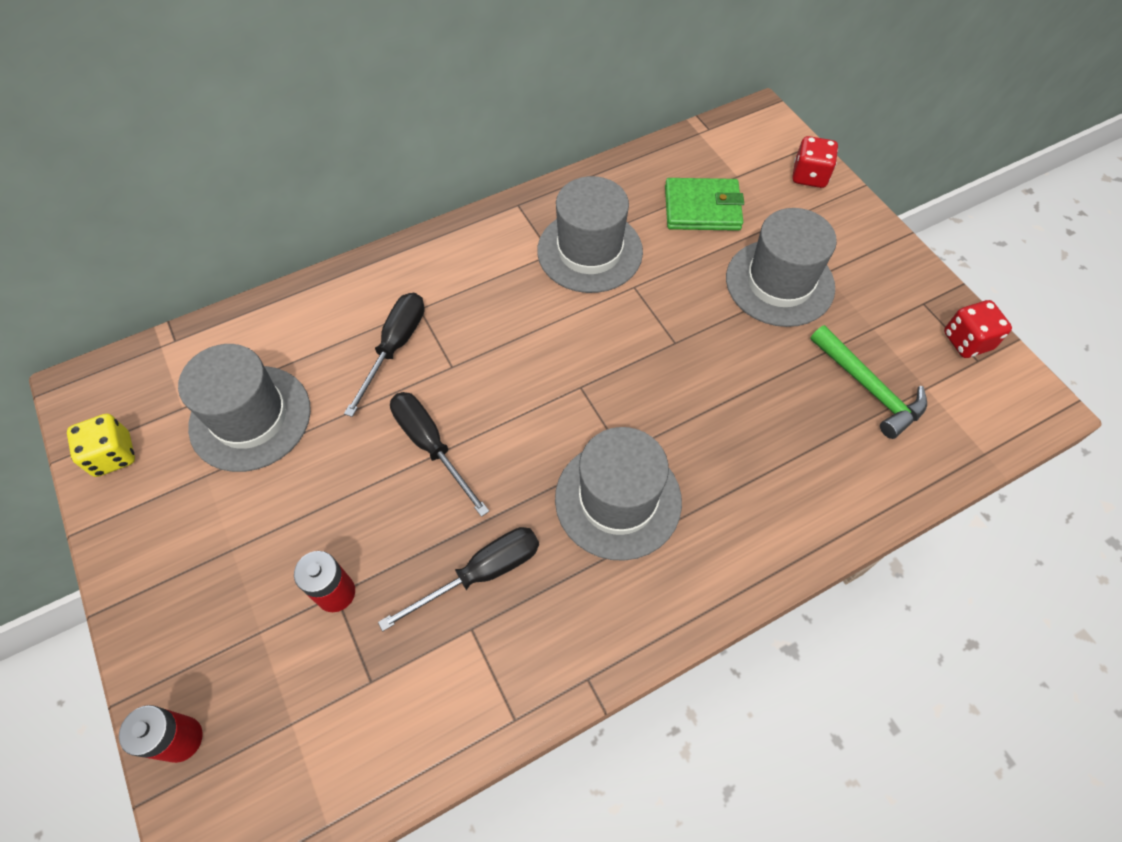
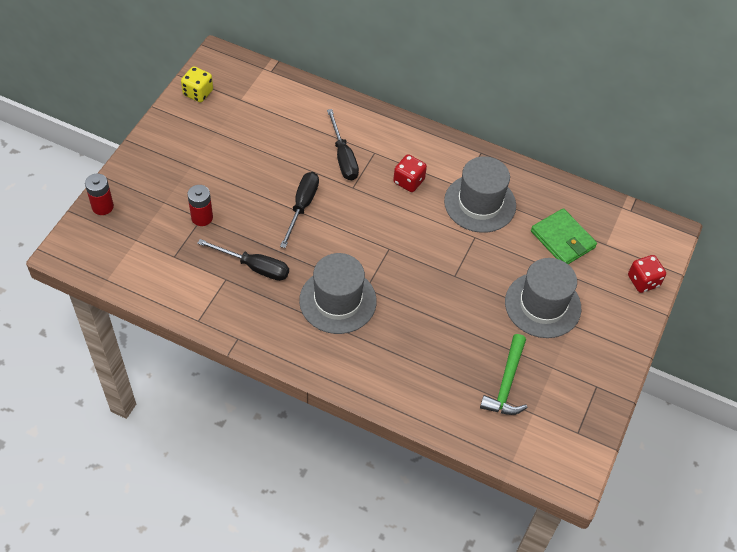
camera: 50 degrees right, 5 degrees down
(250, 418) = (257, 128): grey hat -> none
(395, 347) = (343, 157): black screwdriver -> black screwdriver turned 90 degrees clockwise
(967, 341) = (587, 421): red dice -> red dice (408, 181)

